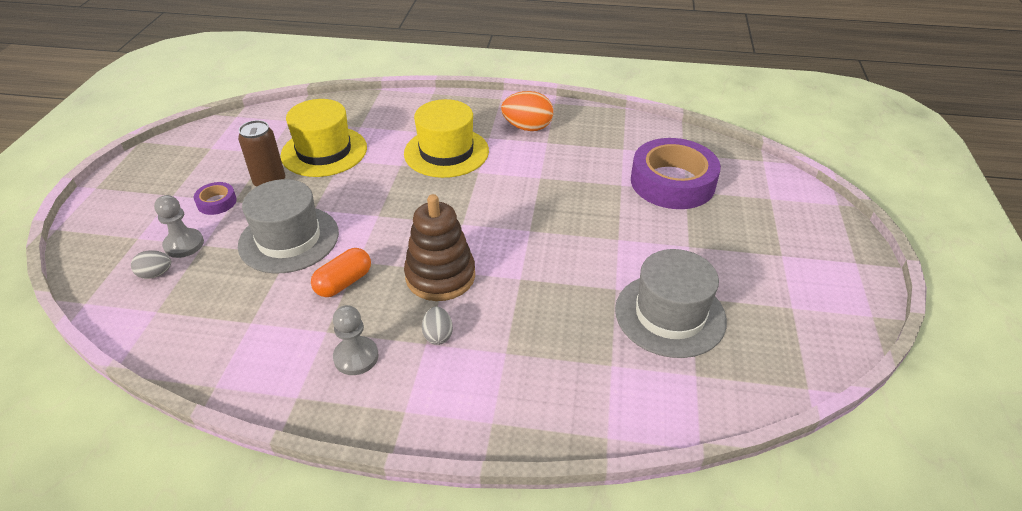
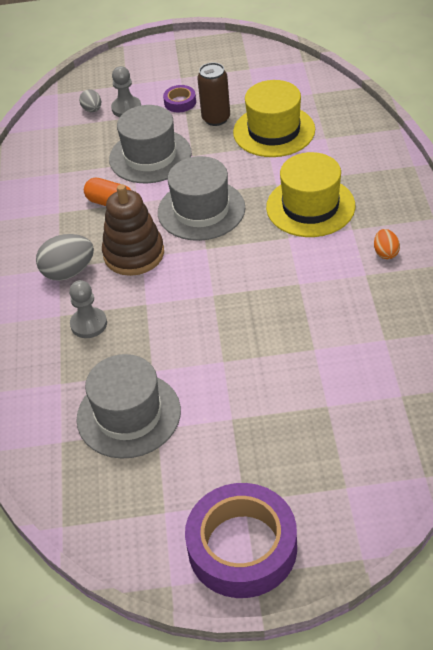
camera: 80 degrees right, 5 degrees up
(356, 357) = (37, 236): grey pawn -> grey pawn (89, 324)
(404, 217) = (201, 210): none -> grey hat
(438, 335) = (68, 272): grey egg -> grey egg, size x1.77
(527, 127) = (385, 253): orange egg -> orange egg, size x0.57
(672, 182) = (337, 392): purple tape -> purple tape (242, 547)

